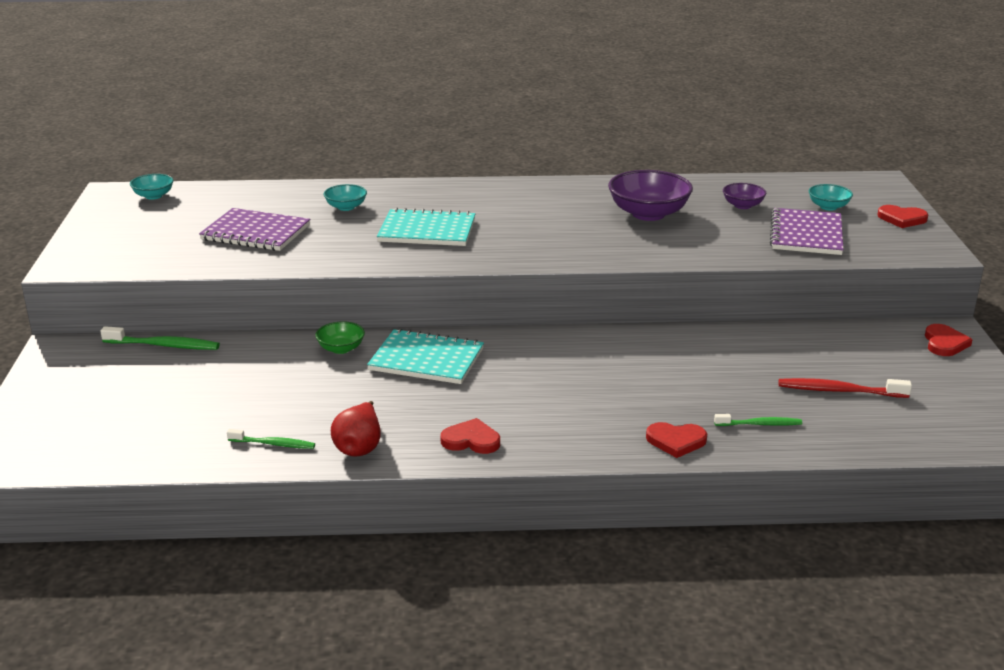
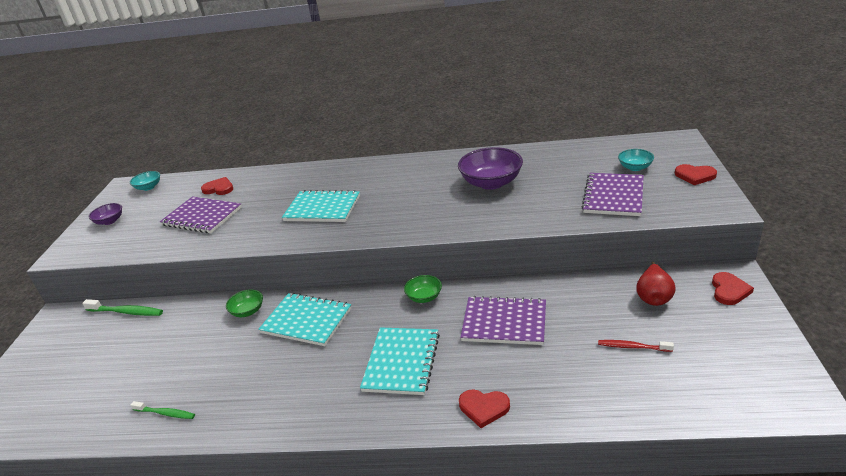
camera: 10 degrees right, 5 degrees up
(346, 207) = (273, 189): turquoise bowl -> none
(359, 447) = (228, 416): red pear -> red pear (653, 296)
(471, 440) = (316, 408): red heart -> red heart (219, 188)
(565, 400) = (402, 362): none -> turquoise notebook
(575, 340) = (424, 297): none -> green bowl
(683, 366) = (504, 322): none -> purple notebook
(743, 205) = (566, 170): purple bowl -> purple bowl (110, 221)
(760, 424) = (559, 387): green toothbrush -> none
(839, 391) = (632, 347): red toothbrush -> red toothbrush, size x0.66

